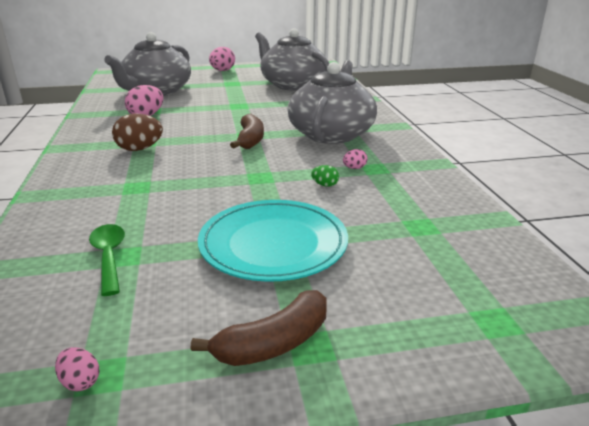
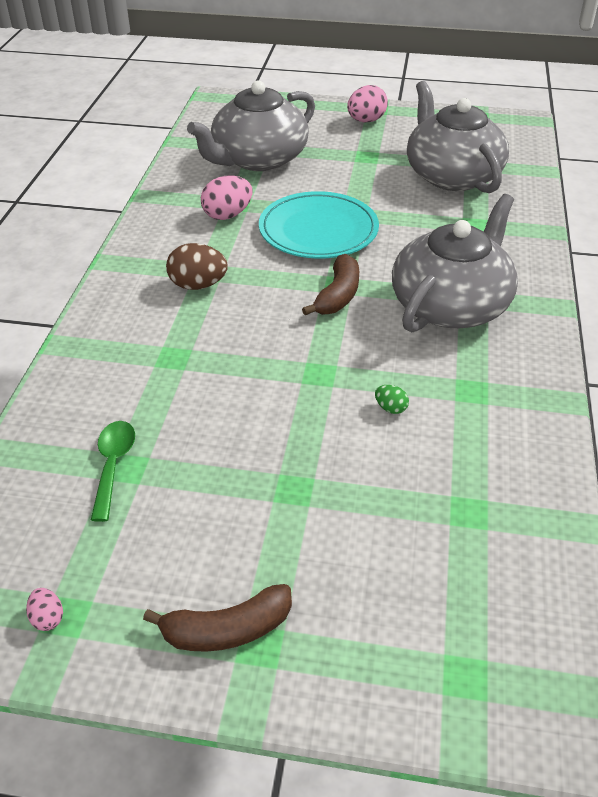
camera: 20 degrees right, 15 degrees up
(273, 244) = (285, 494): turquoise plate -> turquoise plate (318, 230)
(354, 168) = (444, 384): pink egg -> none

